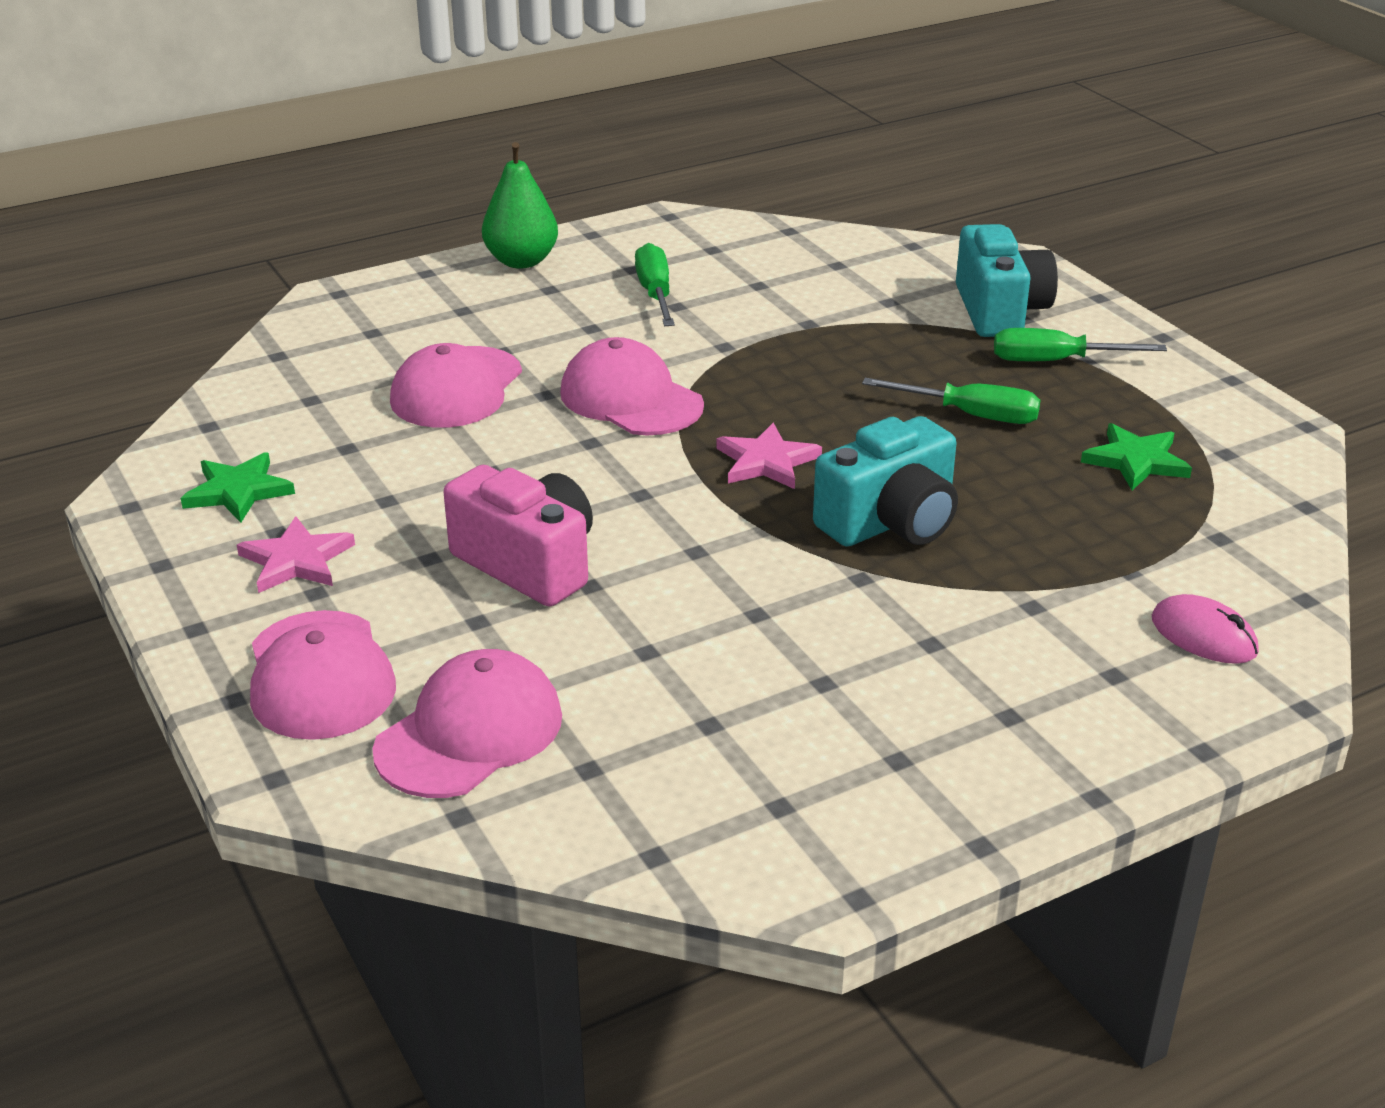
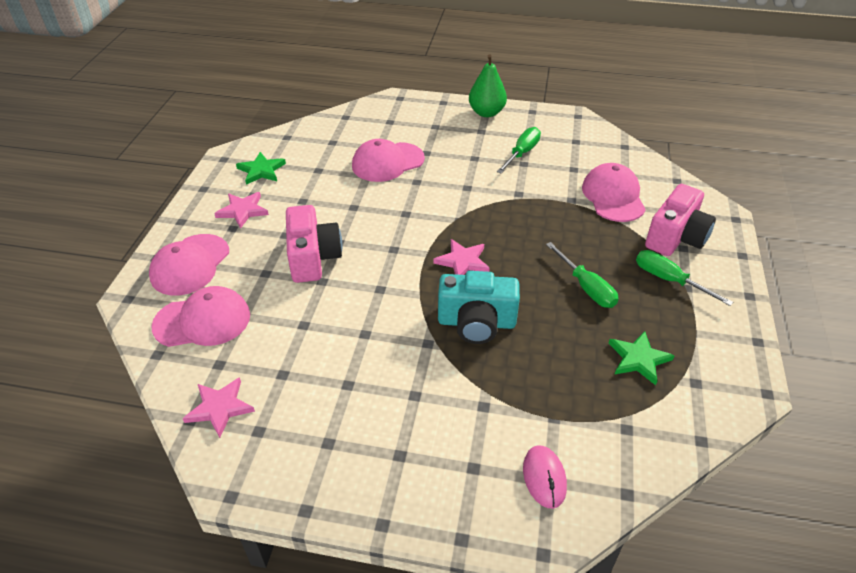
camera: 40 degrees right, 10 degrees up
(631, 399) = (446, 201): pink cap -> pink cap (613, 196)
(678, 816) = (219, 408): none -> pink star
(1000, 311) = (676, 237): turquoise camera -> pink camera

